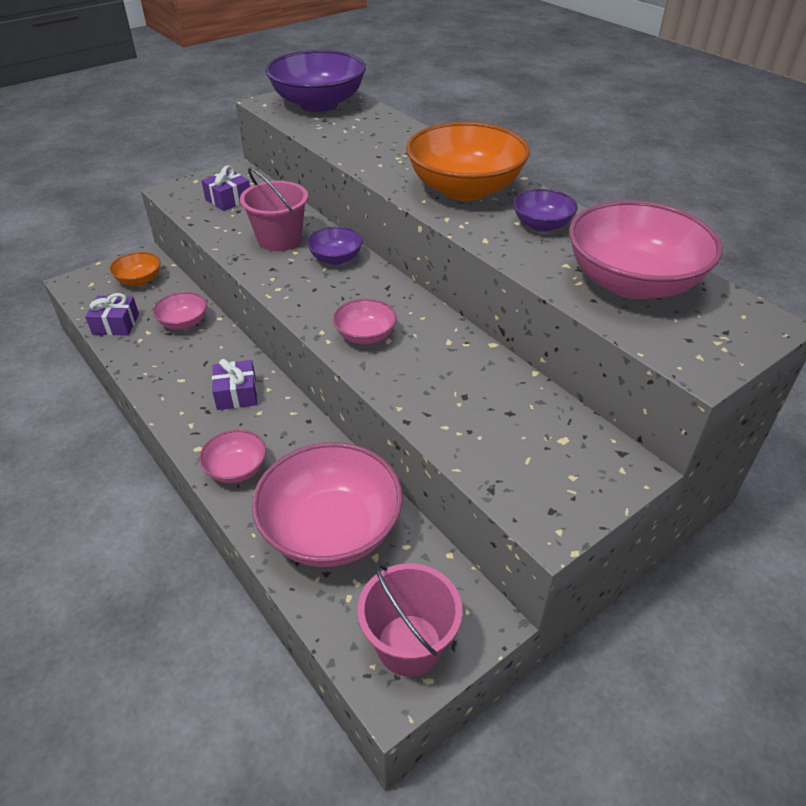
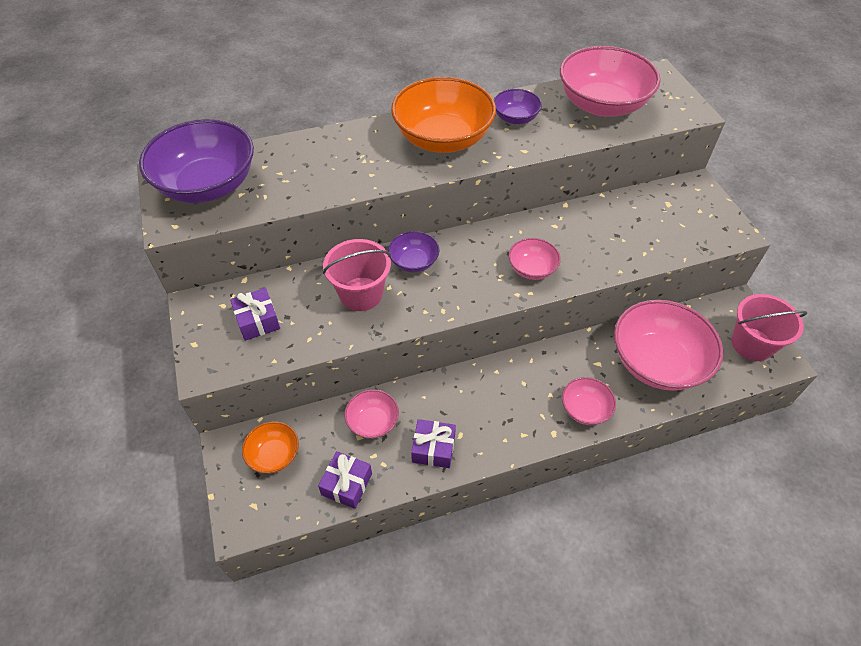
camera: 70 degrees left, 10 degrees up
(236, 394) = (495, 395): purple gift -> purple gift (433, 448)

